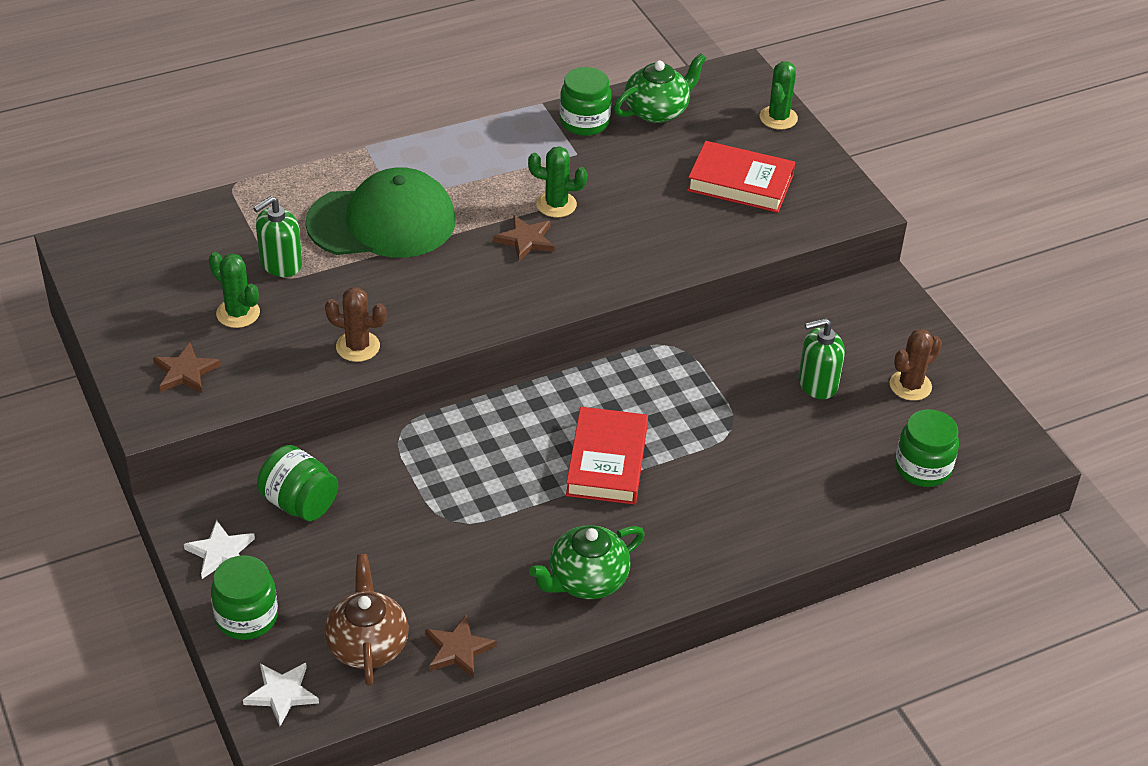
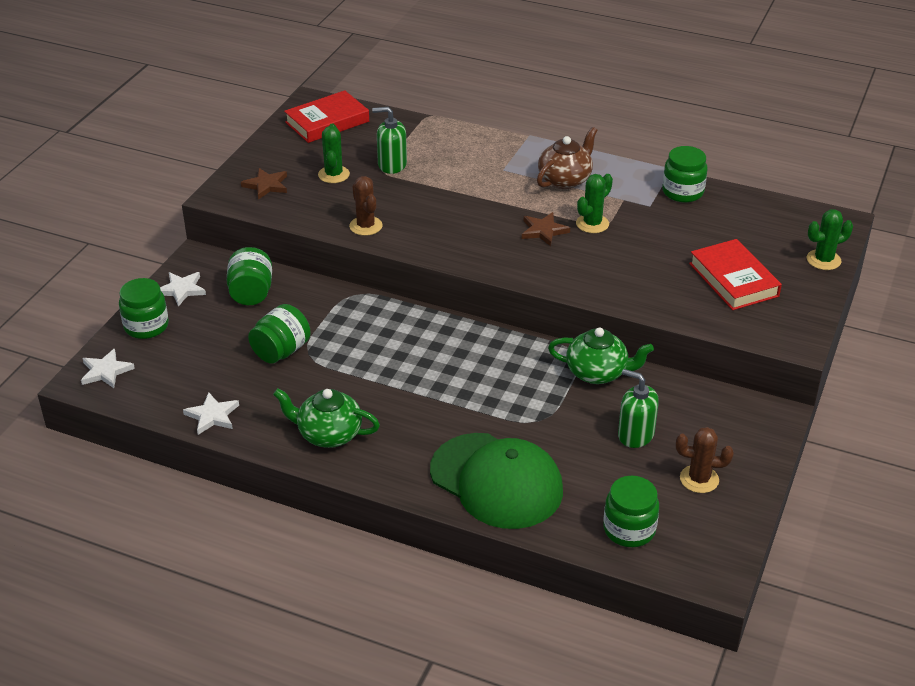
camera: 50 degrees right, 5 degrees down
(367, 644) = (176, 380): brown teapot -> brown teapot (565, 179)
(382, 222) = (477, 176): green cap -> green cap (496, 481)
(422, 537) = (281, 351): none -> green jar
(458, 649) = (212, 416): brown star -> white star
(556, 204) = (592, 224): green cactus -> green cactus turned 75 degrees clockwise
(607, 461) = (437, 385): red book -> red book (327, 122)
(657, 111) = (742, 211): green teapot -> green teapot (598, 373)

